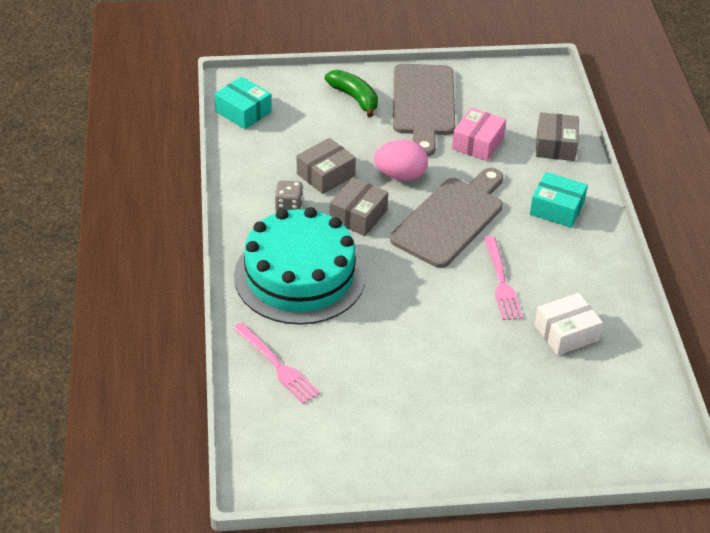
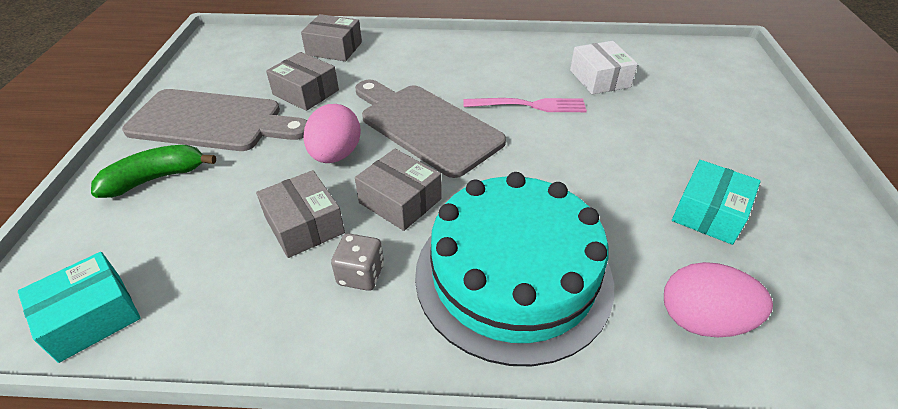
camera: 80 degrees left, 0 degrees up
(277, 365) = (702, 320): pink fork -> pink egg
(477, 143) = (306, 92): pink box -> grey box
(557, 209) = (427, 60): turquoise box -> turquoise box (709, 213)

